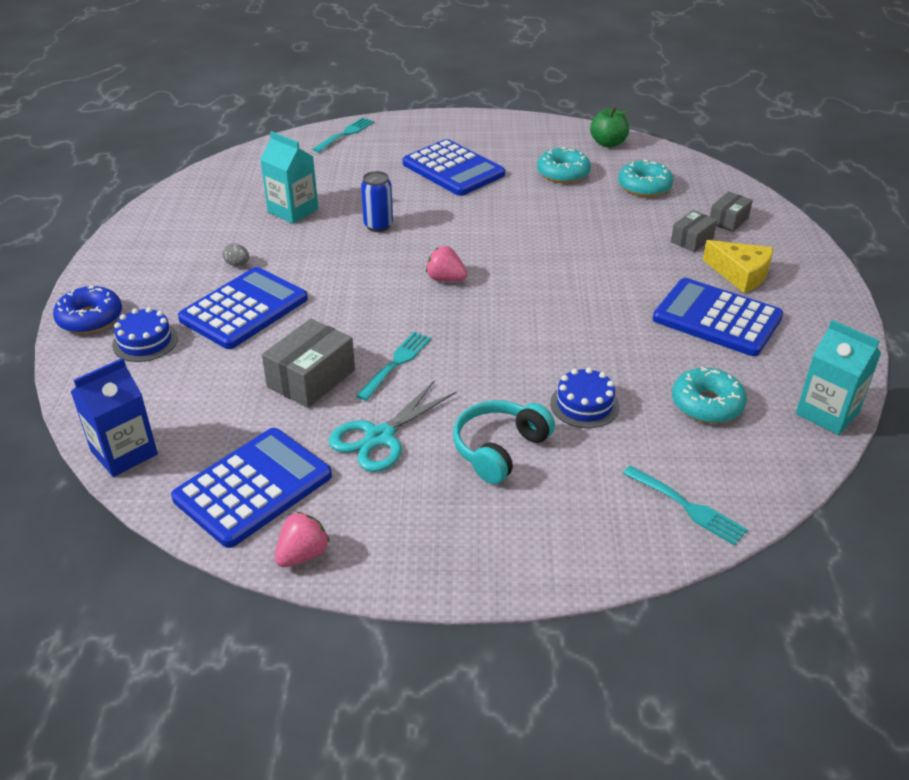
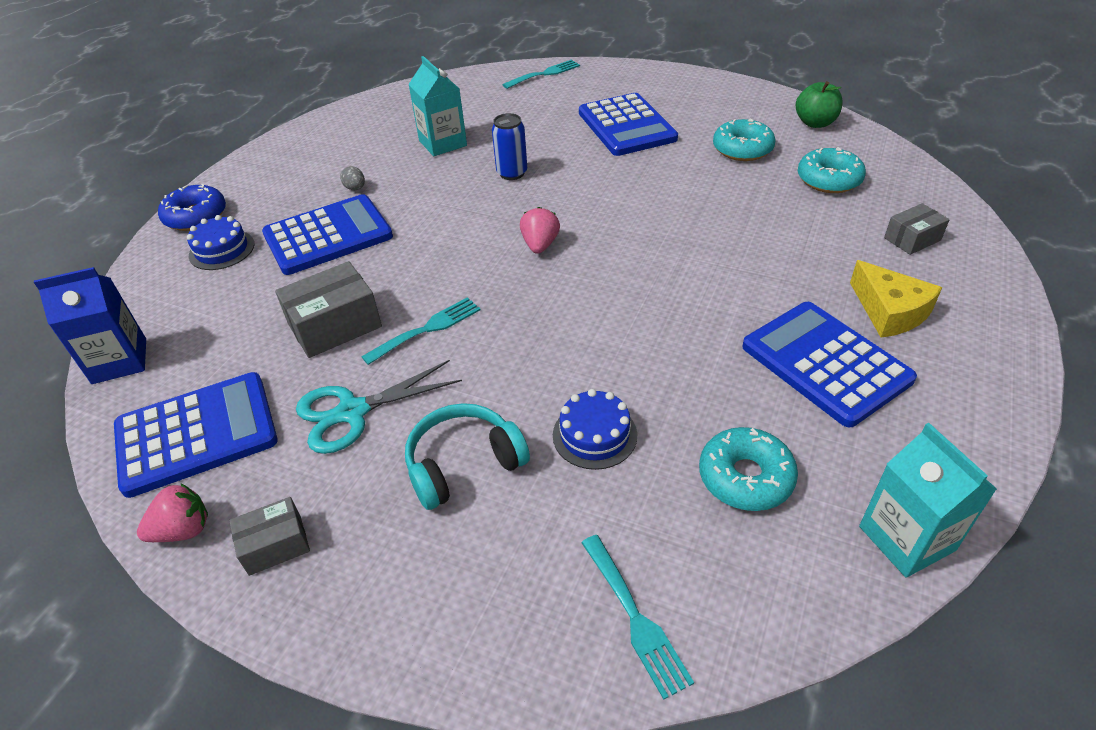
camera: 25 degrees right, 5 degrees up
(446, 279) = (540, 245): pink strawberry -> pink strawberry turned 45 degrees clockwise
(692, 240) = (850, 255): grey box -> grey box (275, 545)

